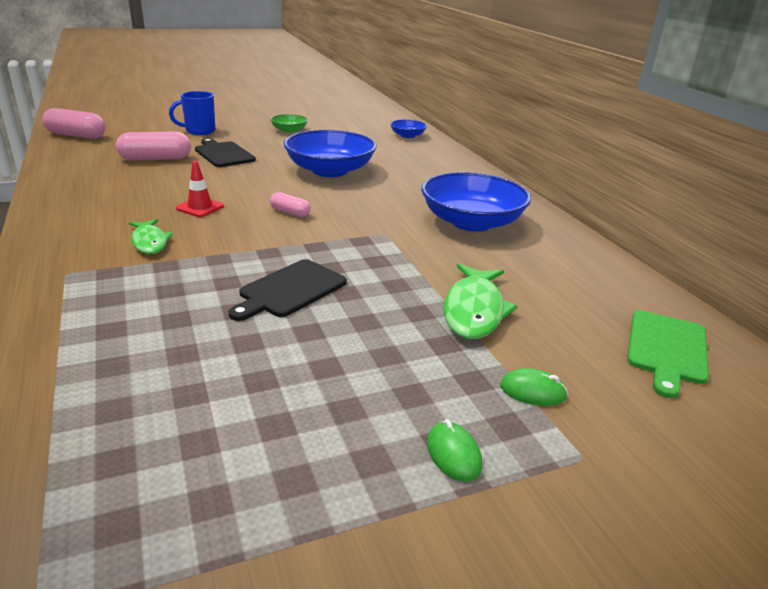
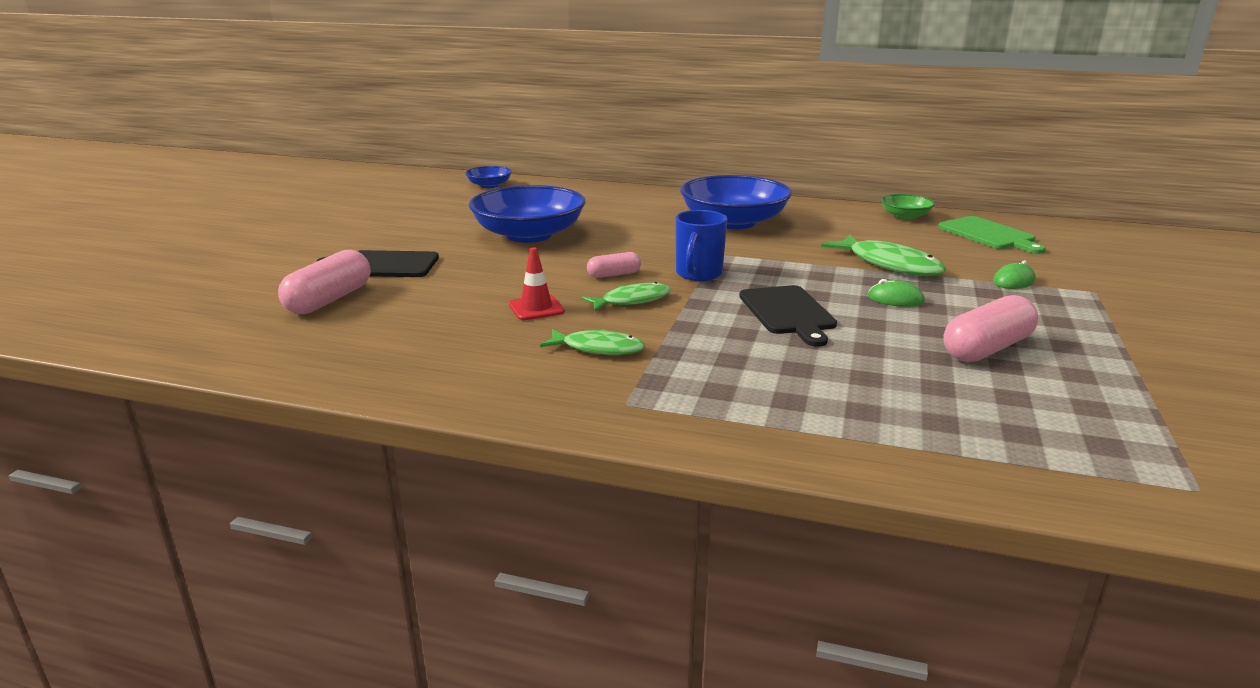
camera: 50 degrees left, 5 degrees down
(76, 135) = (117, 328): pink capsule -> pink capsule (986, 349)
(199, 131) = (271, 259): blue mug -> blue mug (698, 274)
(247, 230) = (632, 300): none -> green fish
(289, 130) = (368, 221): green bowl -> green bowl (905, 216)
(453, 454) = (1073, 322): green mouse -> green mouse (895, 299)

